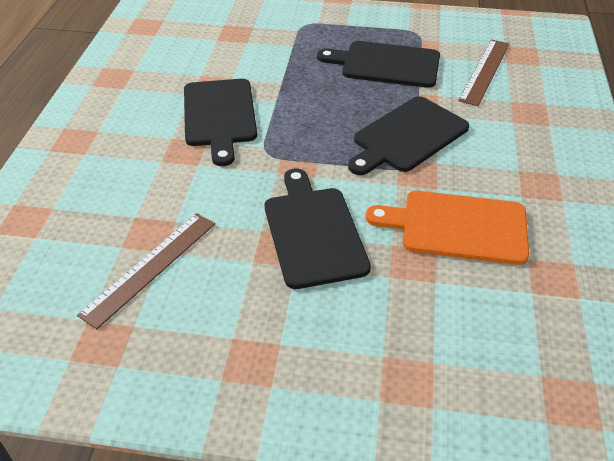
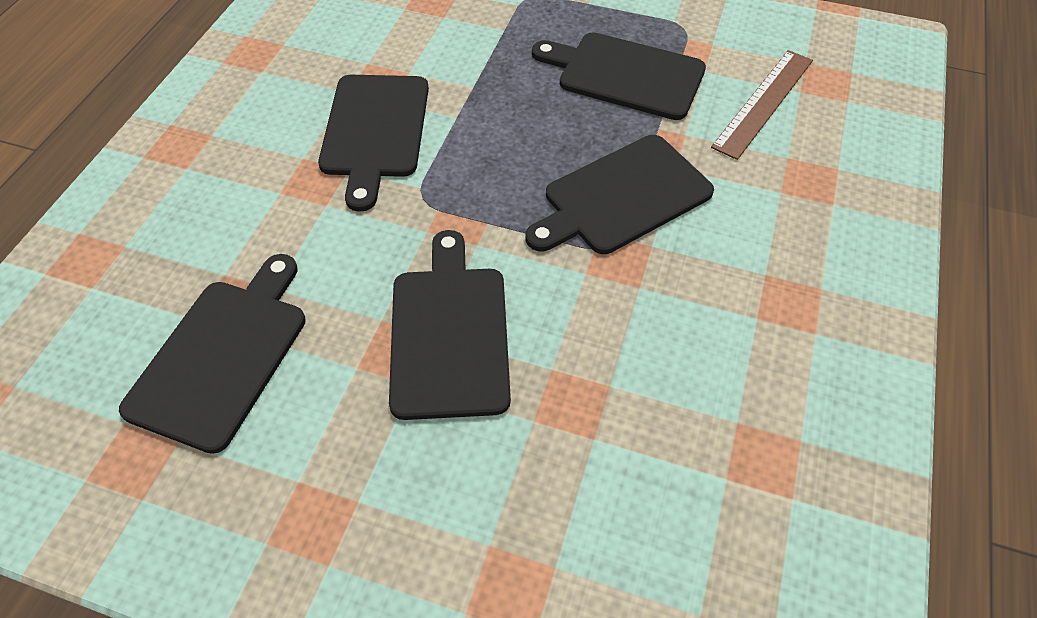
camera: 10 degrees right, 10 degrees up
(150, 267) = (222, 356): brown ruler -> black cutting board
(457, 227) = (650, 355): orange cutting board -> none

